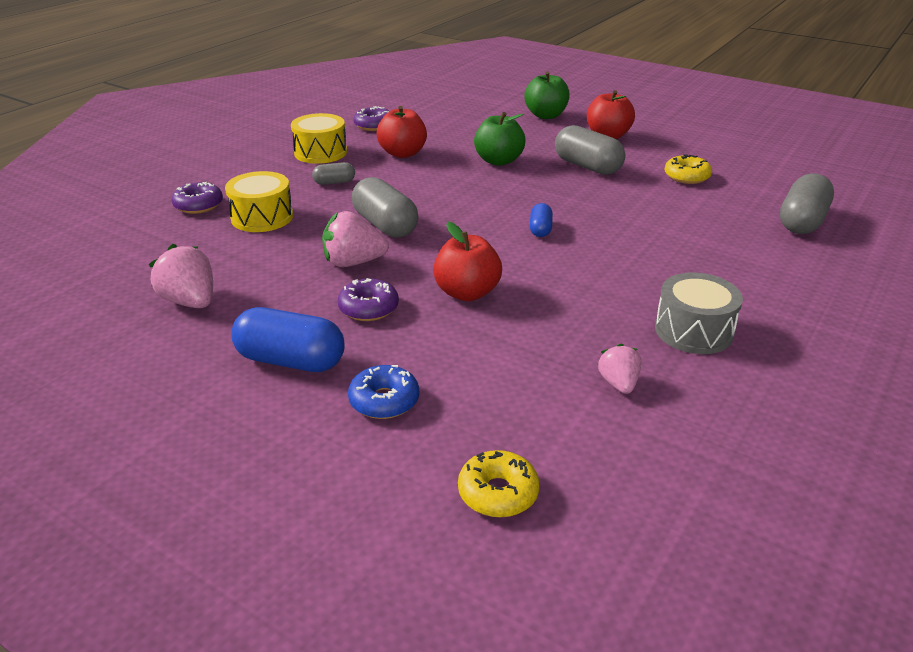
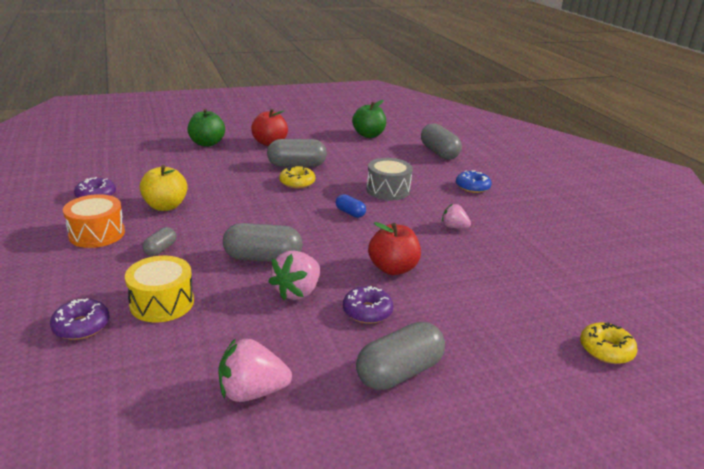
camera: 55 degrees left, 5 degrees down
(291, 361) = (399, 372): blue capsule -> grey capsule
(320, 152) = (97, 234): yellow drum -> orange drum
(384, 401) = (485, 352): blue donut -> blue donut (472, 187)
(402, 153) = (165, 206): red apple -> yellow apple
(498, 161) = (241, 183): green apple -> green apple (368, 135)
(618, 384) = (535, 268): pink strawberry -> pink strawberry (454, 227)
(686, 177) = (353, 151): yellow donut -> yellow donut (297, 182)
(693, 331) = (507, 226): grey drum -> grey drum (388, 190)

